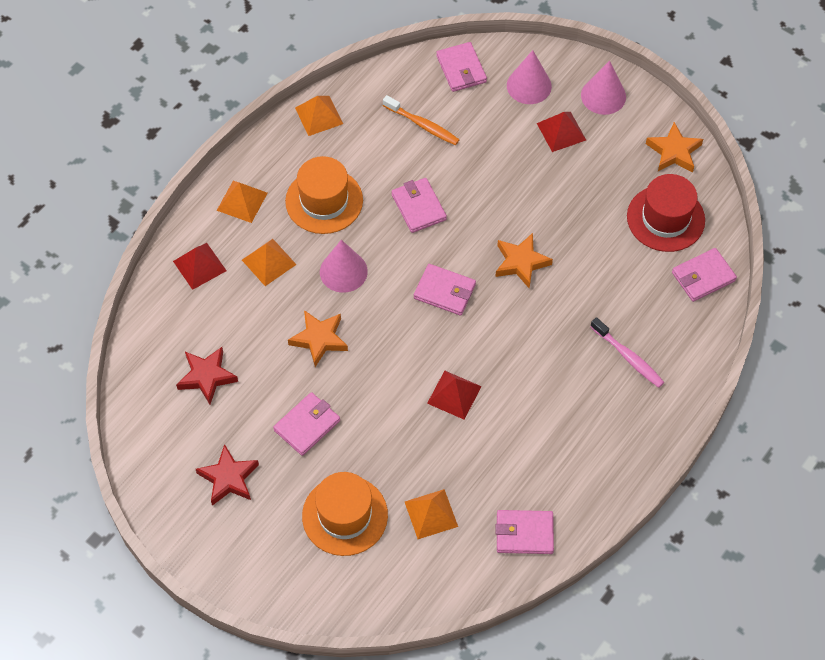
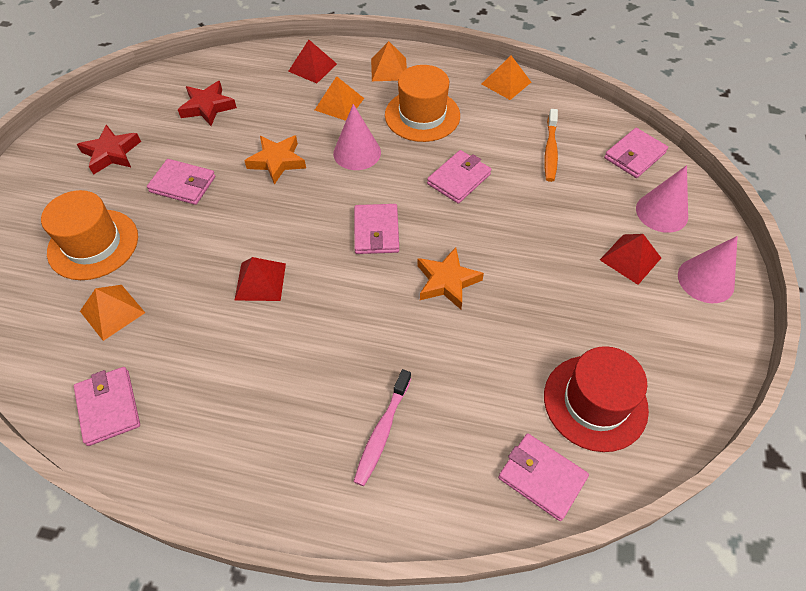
camera: 65 degrees right, 5 degrees down
(674, 152) = (691, 377): orange star -> none

